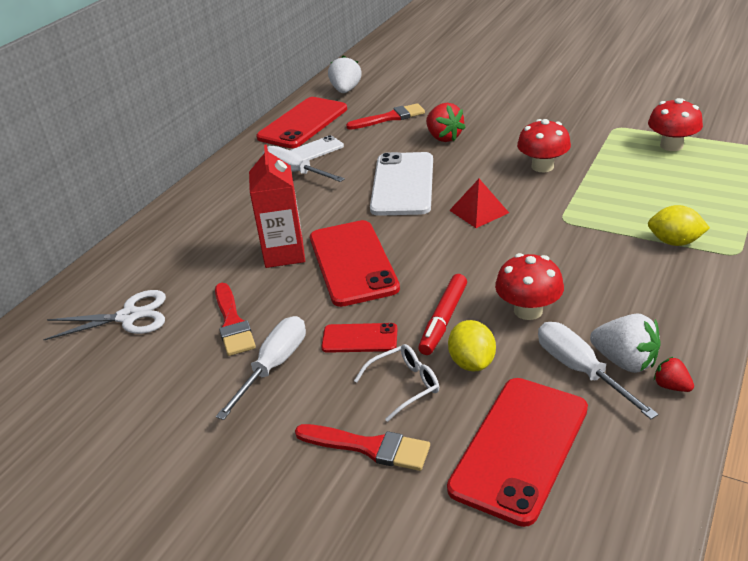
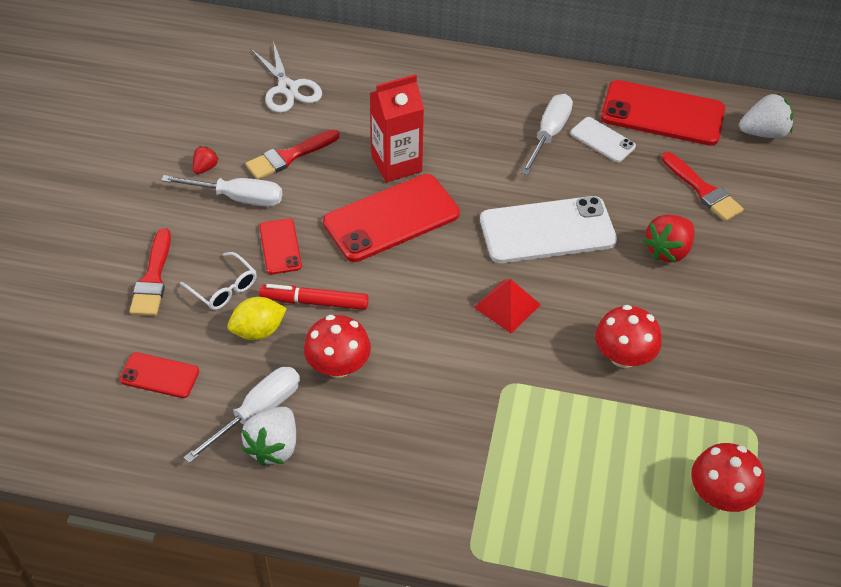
camera: 70 degrees right, 15 degrees up
(520, 448) = (159, 375): red phone -> red phone, size x0.51
(671, 386) = (244, 483): red strawberry -> red strawberry (205, 167)
(674, 242) = (484, 492): yellow lemon -> none

